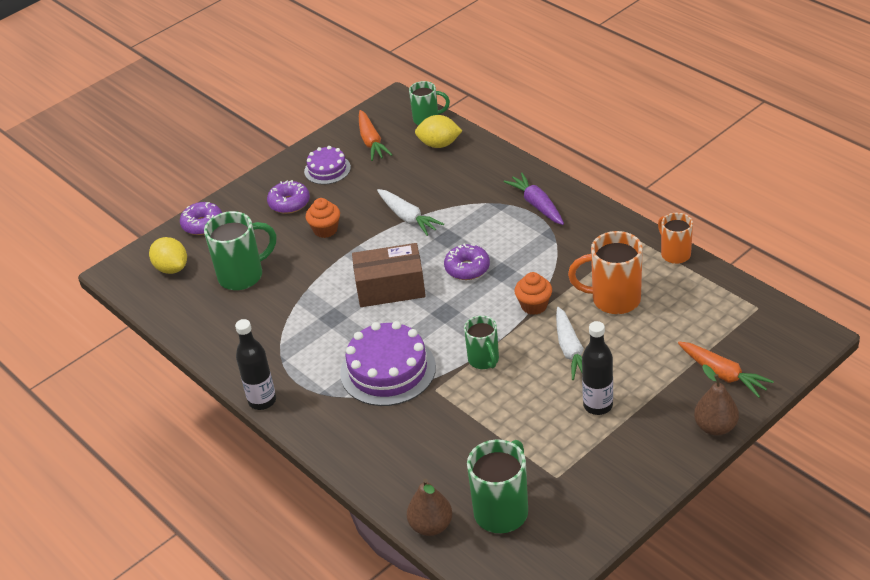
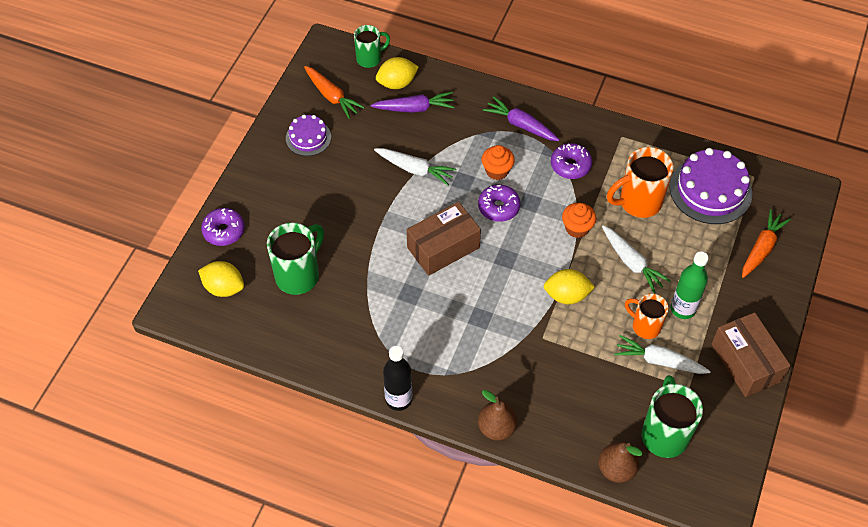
camera: 30 degrees left, 15 degrees up
(289, 203) = (294, 184): purple donut -> purple donut (570, 165)
(325, 230) = (347, 204): orange cupcake -> orange cupcake (497, 171)
(388, 370) = (491, 331): purple cake -> purple cake (710, 190)
(442, 168) = (414, 108): none -> purple carrot
(484, 360) = (566, 295): green mug -> yellow lemon
(540, 444) = (658, 361): none -> white carrot
(598, 405) = (683, 309): black bottle -> green bottle
(634, 473) = (746, 362): none -> brown box
(675, 254) = (662, 143): orange mug -> orange mug (645, 326)
(715, 427) = (782, 299): brown pear -> brown pear (496, 428)
(723, 374) = (762, 248): orange carrot -> orange carrot turned 75 degrees counterclockwise

